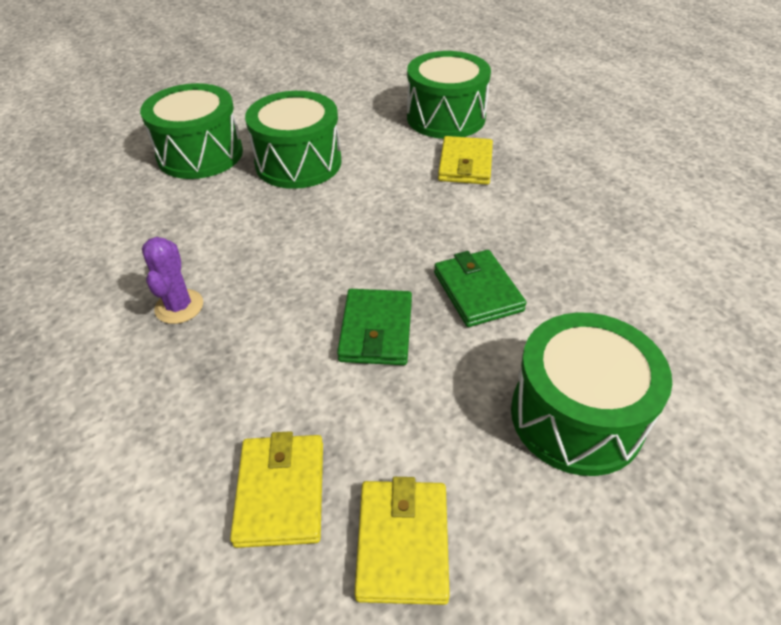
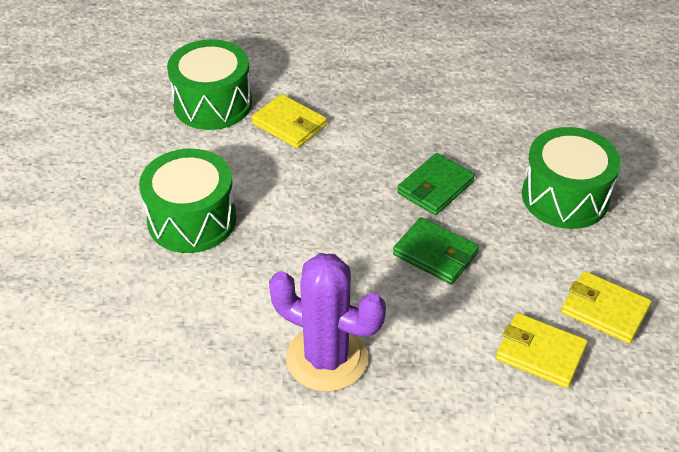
camera: 60 degrees left, 0 degrees up
(179, 306) = (326, 358): purple cactus -> purple cactus, size x1.88
(200, 154) = (109, 282): green drum -> none
(477, 291) = (435, 187): green wallet -> green wallet turned 60 degrees counterclockwise

